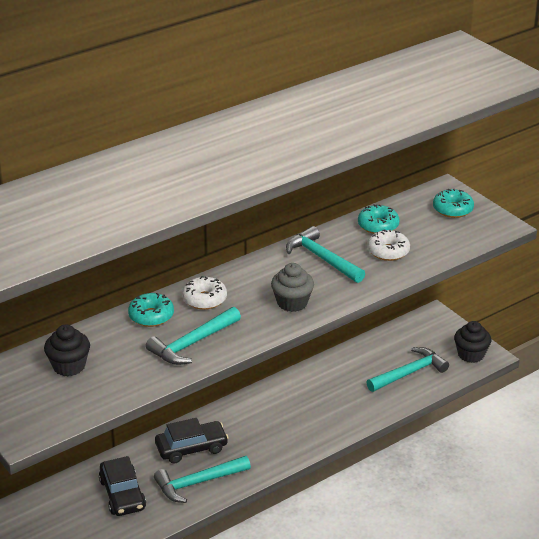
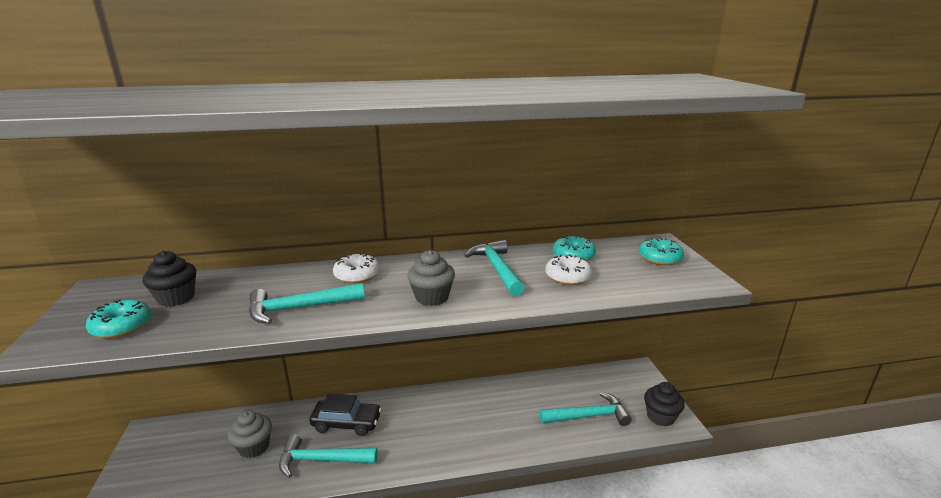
camera: 25 degrees right, 10 degrees down
(122, 494) = (254, 447): black car -> grey cupcake
(151, 316) = (297, 277): turquoise donut -> turquoise donut (122, 326)

